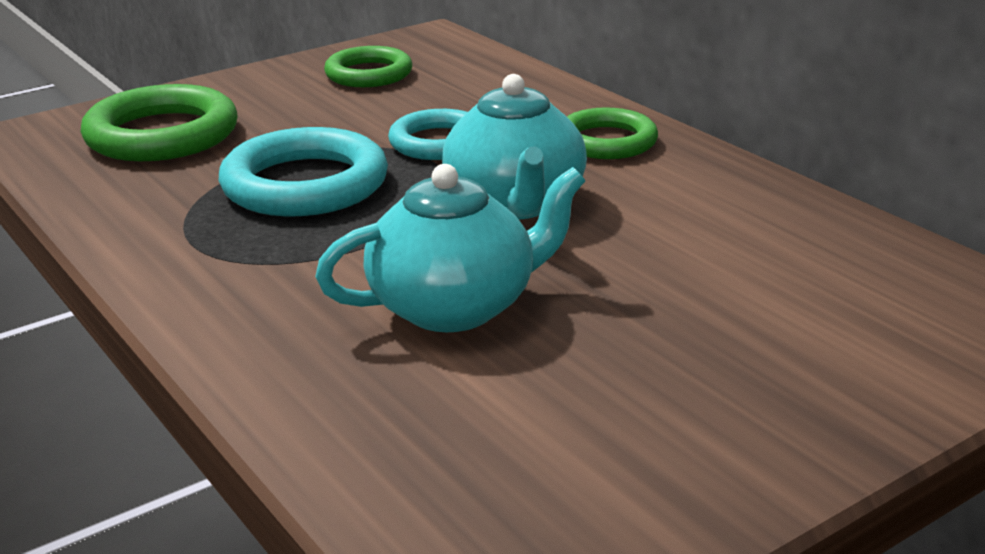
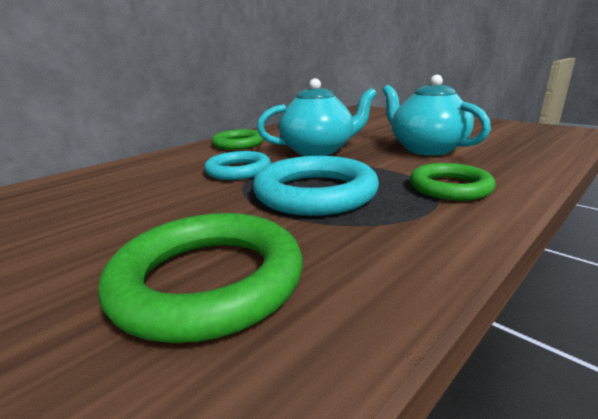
camera: 100 degrees left, 5 degrees down
(369, 74) = (76, 207): green ring -> green ring (450, 187)

